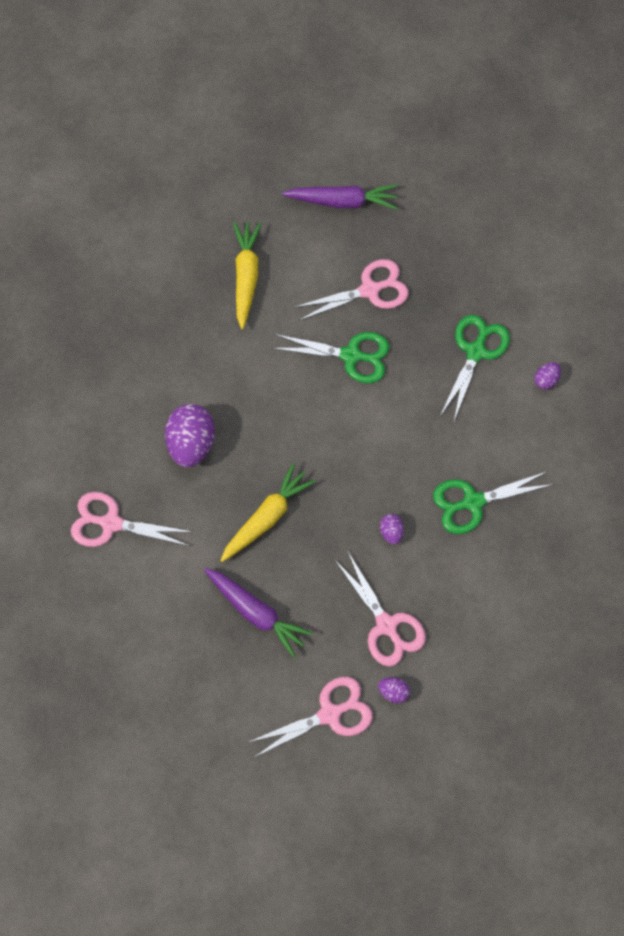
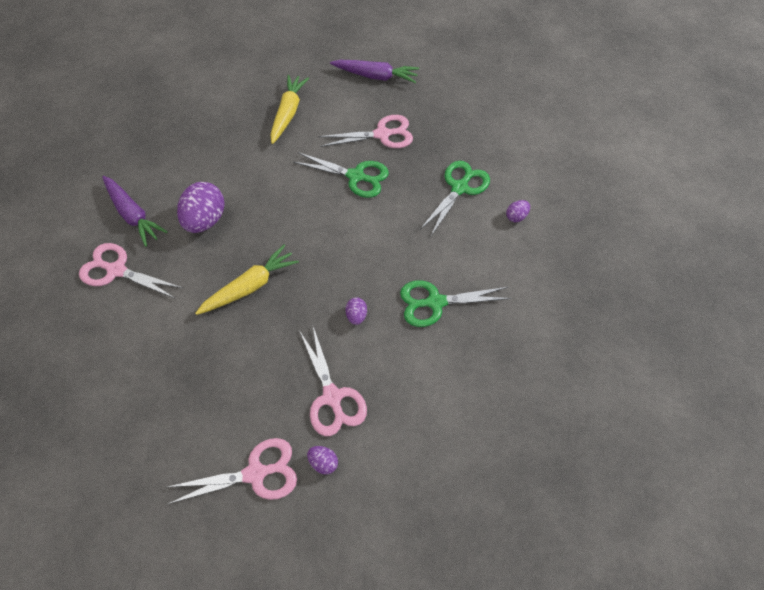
camera: 10 degrees right, 10 degrees down
(256, 612) = (215, 365): purple carrot -> purple carrot (133, 214)

